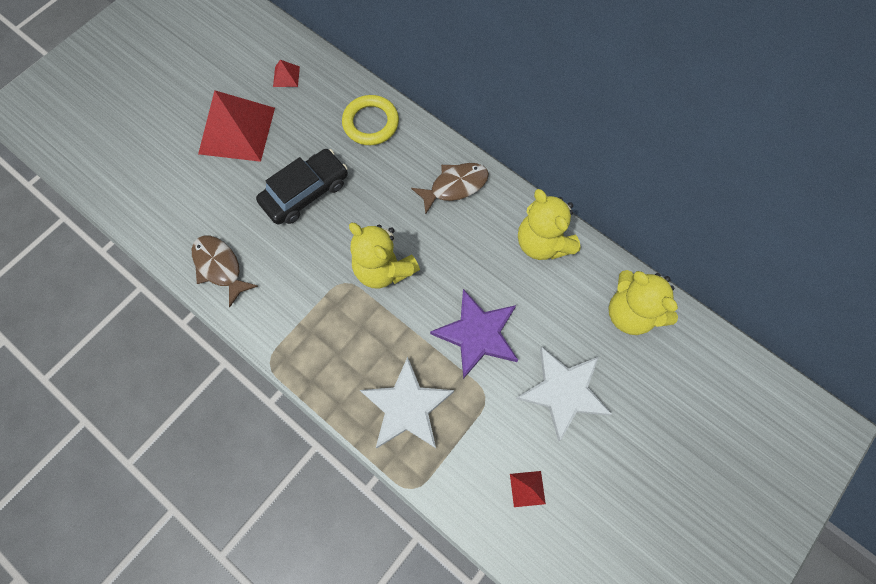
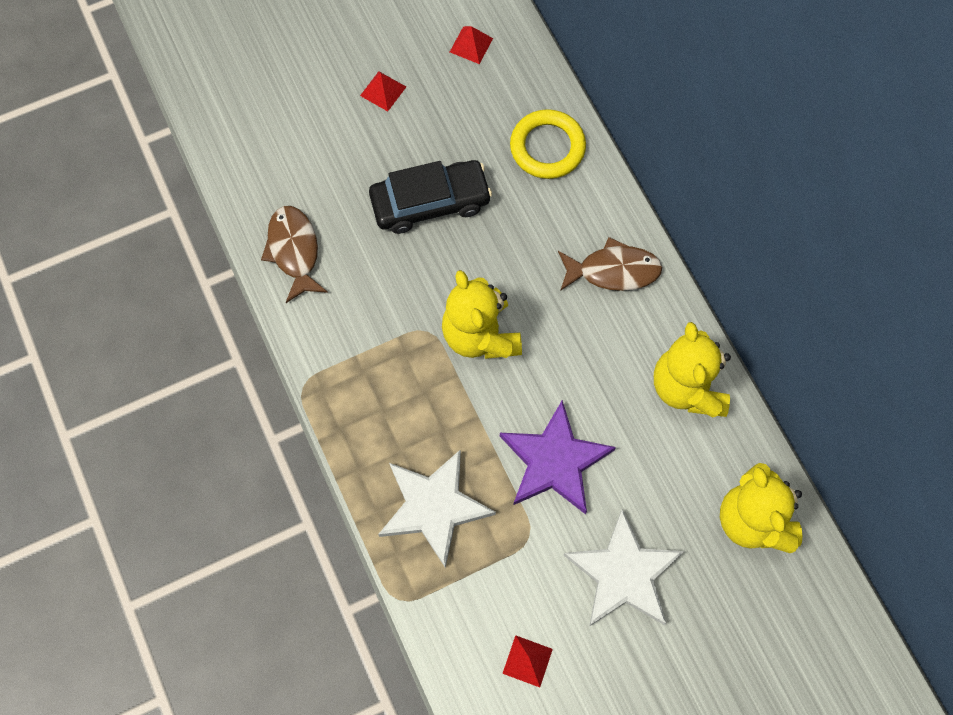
camera: 25 degrees right, 0 degrees up
(237, 130) = (383, 91): red pyramid -> red pyramid, size x0.41

